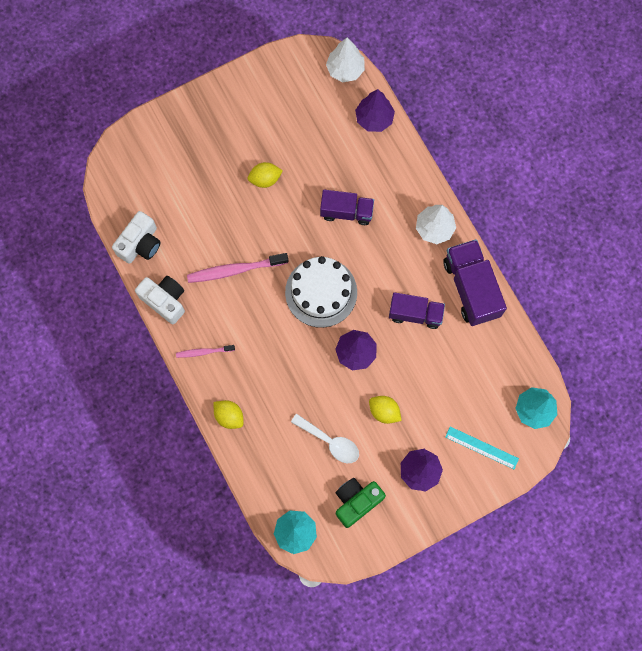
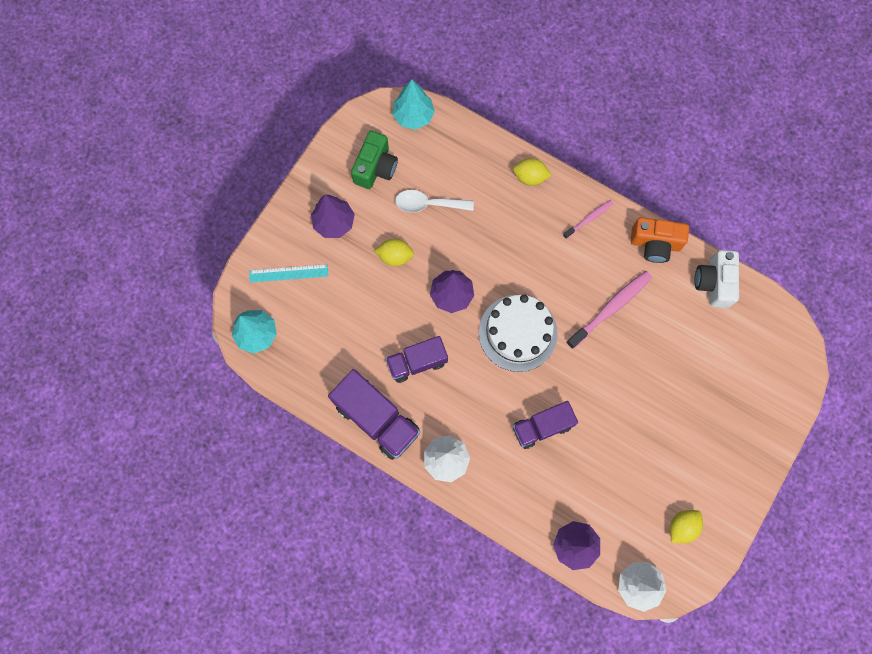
camera: 150 degrees right, 0 degrees up
(165, 300) = (655, 244): white camera -> orange camera
(265, 179) = (641, 414): yellow lemon -> yellow lemon (682, 526)

